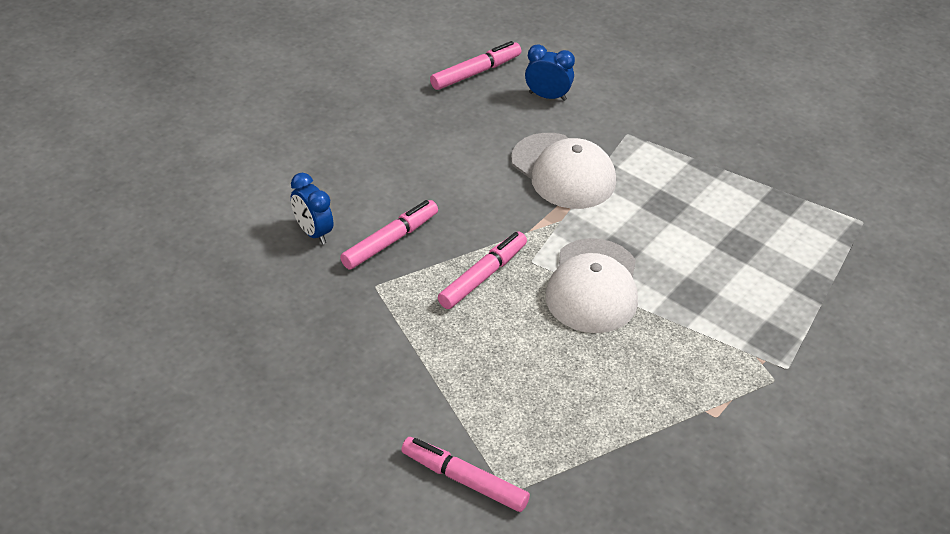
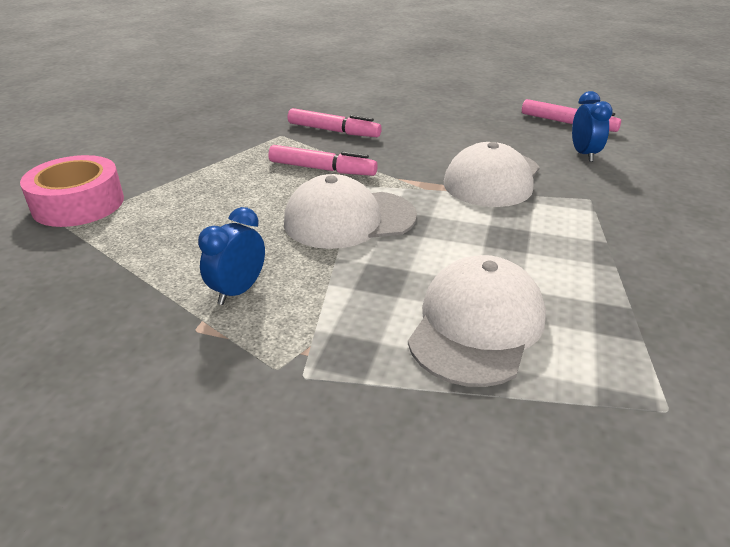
camera: 70 degrees right, 10 degrees down
(313, 232) = (320, 108): blue clock -> blue clock (238, 291)
(464, 480) = (78, 204): pink marker -> pink tape
(765, 267) = (477, 326): none -> white cap

